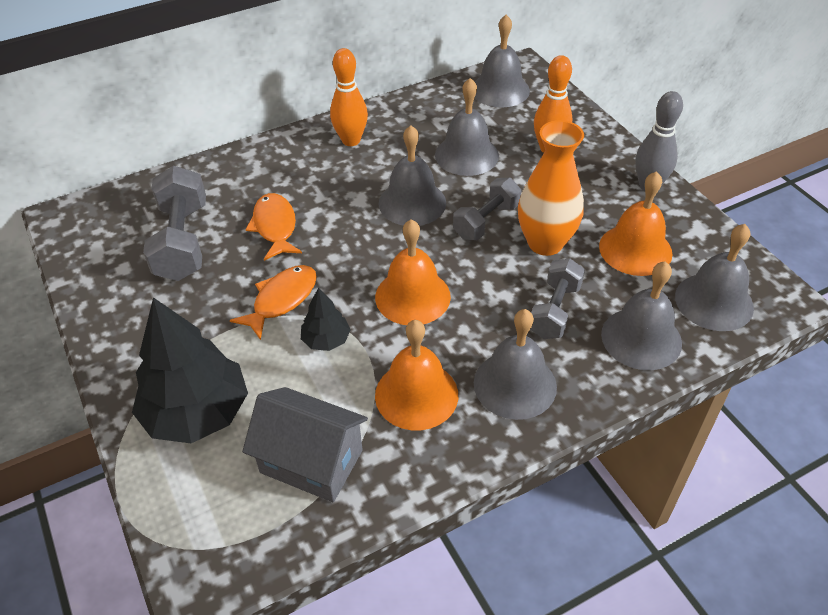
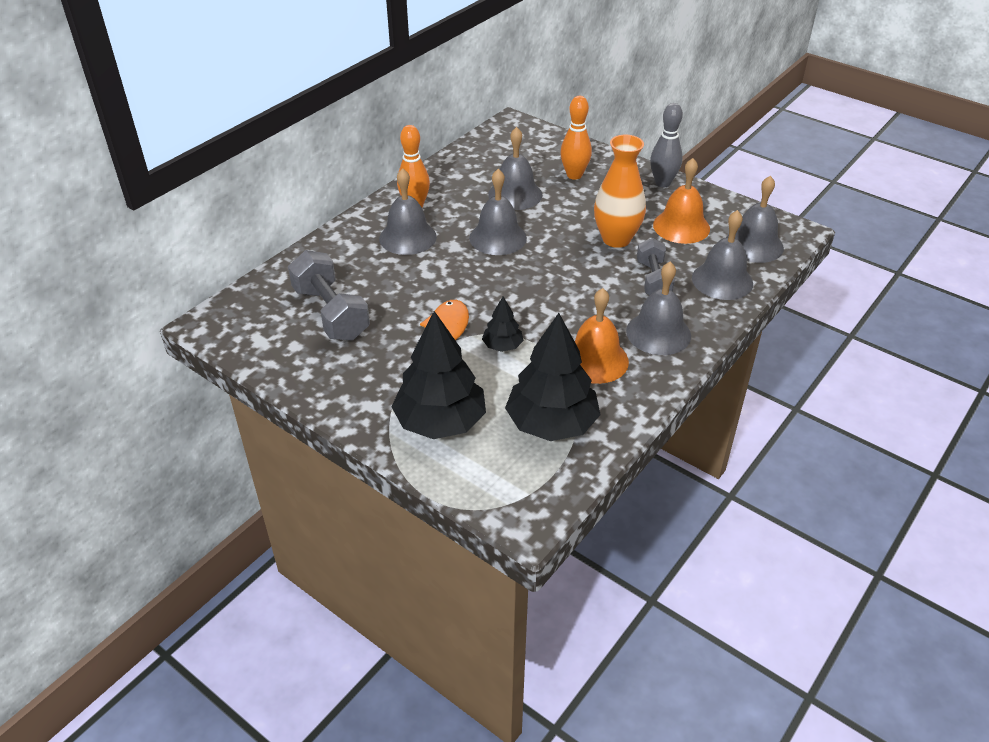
camera: 25 degrees left, 5 degrees down
(275, 227) = (401, 282): orange fish -> none
(311, 461) = (551, 424): grey house -> black tree
(412, 296) = (545, 299): orange bell -> none
(486, 221) = (563, 236): grey dumbbell -> none
(500, 90) = (507, 142): grey bell -> grey bell (407, 237)

